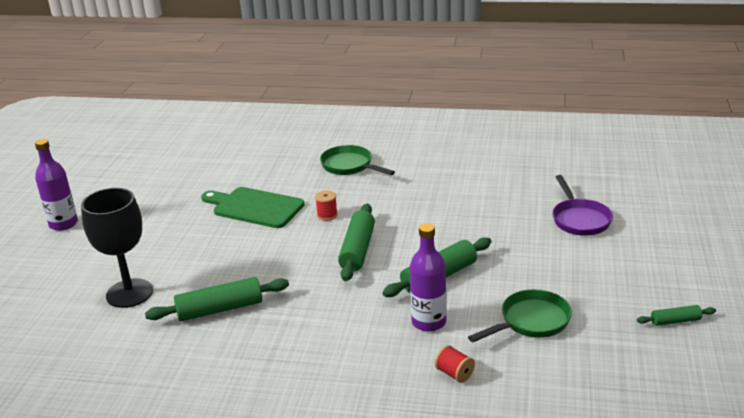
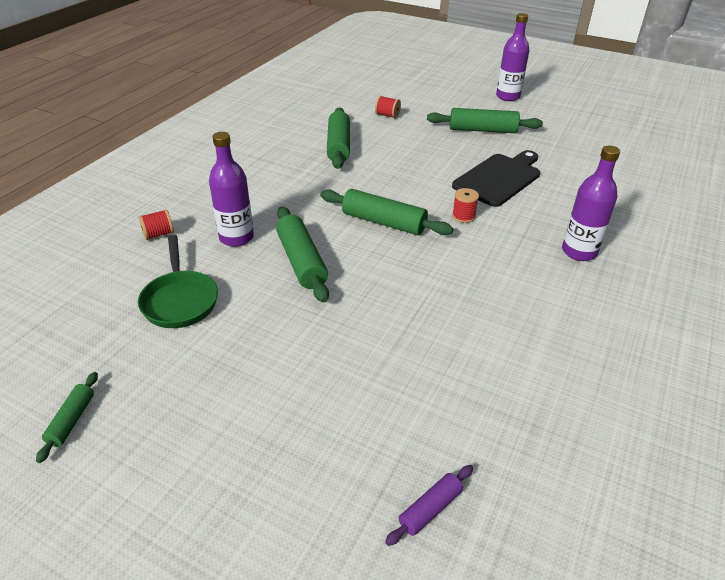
camera: 105 degrees right, 10 degrees up
(129, 293) = (387, 115): black goblet -> red spool
(155, 228) = (482, 130): none -> green rolling pin
(254, 207) = (499, 178): green cutting board -> black cutting board
(350, 166) = (579, 252): green pan -> purple bottle
(579, 219) = (345, 427): purple pan -> none
(603, 186) = (430, 509): none -> purple rolling pin

